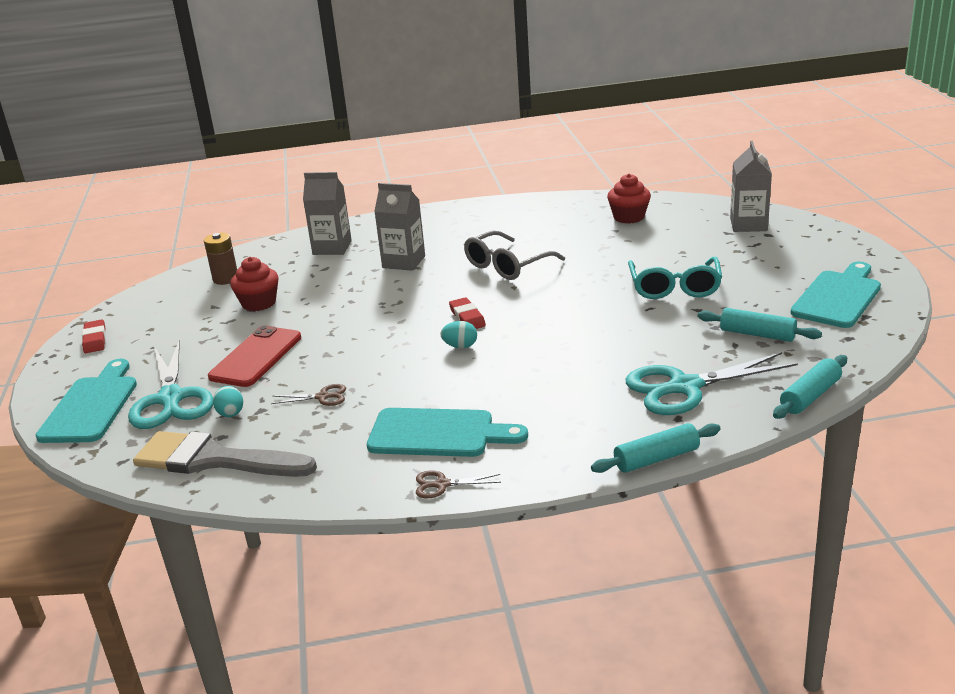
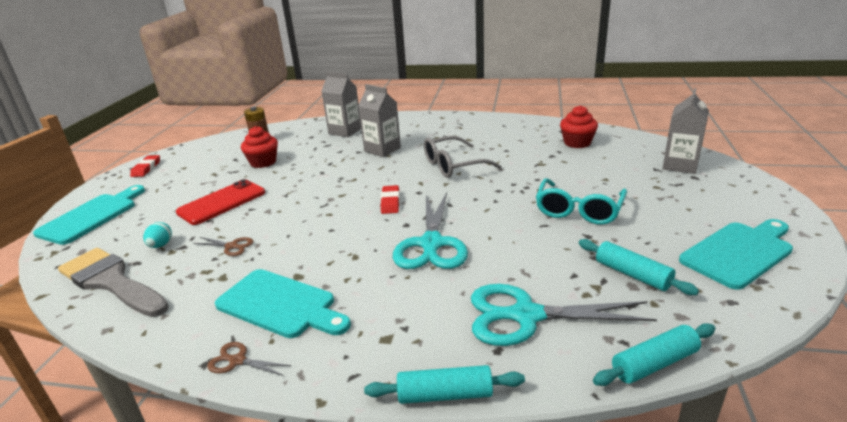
camera: 20 degrees right, 0 degrees up
(171, 399) = (139, 223): turquoise scissors -> turquoise scissors (431, 244)
(460, 346) = (365, 226): turquoise egg -> none

